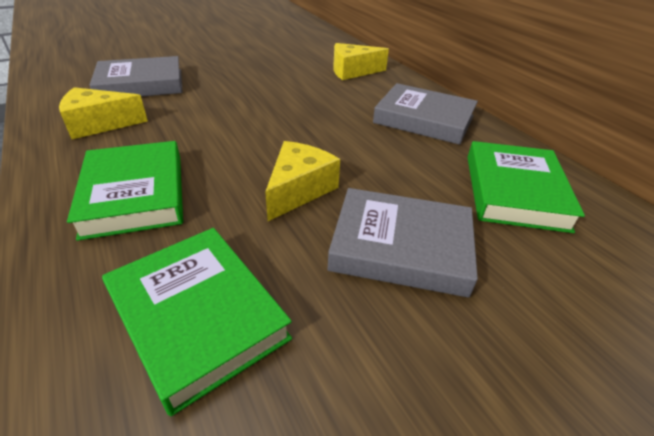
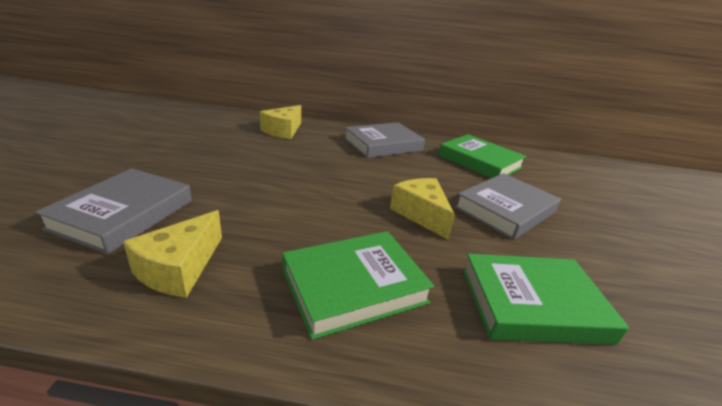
camera: 55 degrees left, 10 degrees down
(134, 194) = (354, 286): green book -> green book turned 45 degrees counterclockwise

